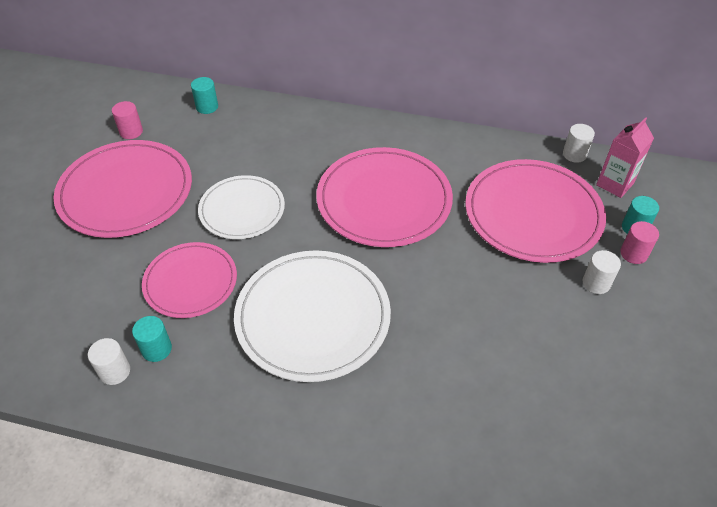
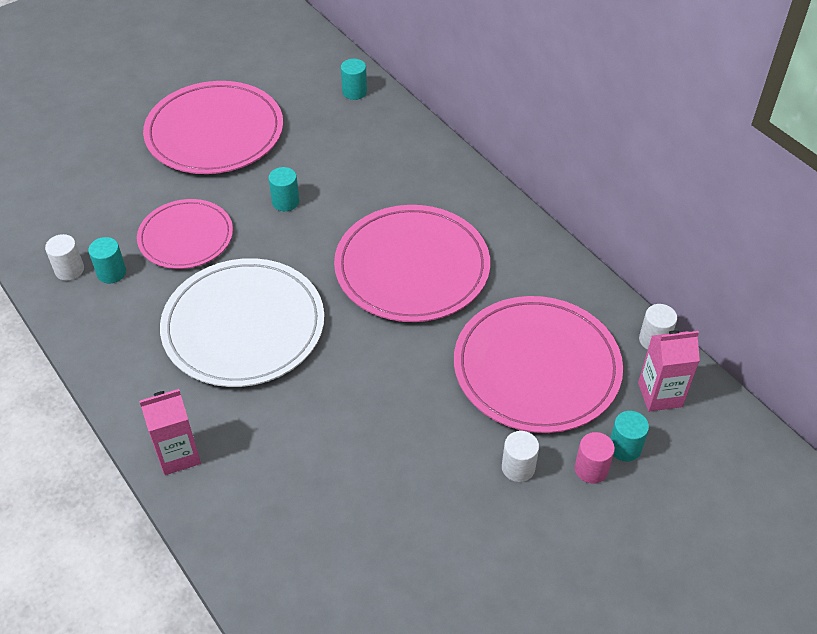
camera: 40 degrees right, 0 degrees up
(131, 132) = (271, 81): pink cylinder -> none
(242, 209) = (285, 202): white plate -> turquoise cylinder
(374, 447) = (178, 454): none -> pink carton

